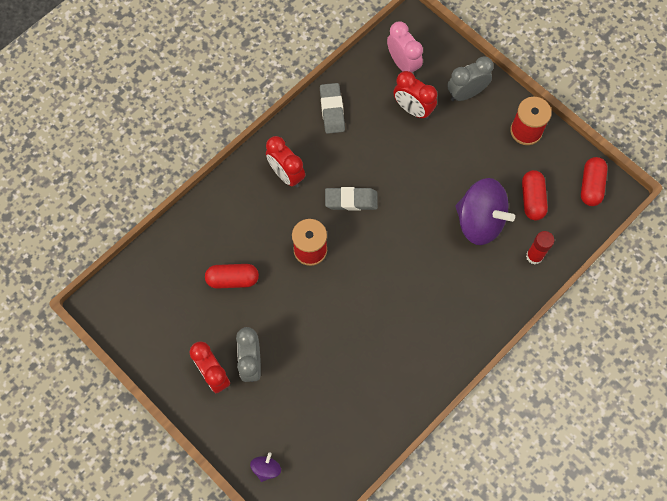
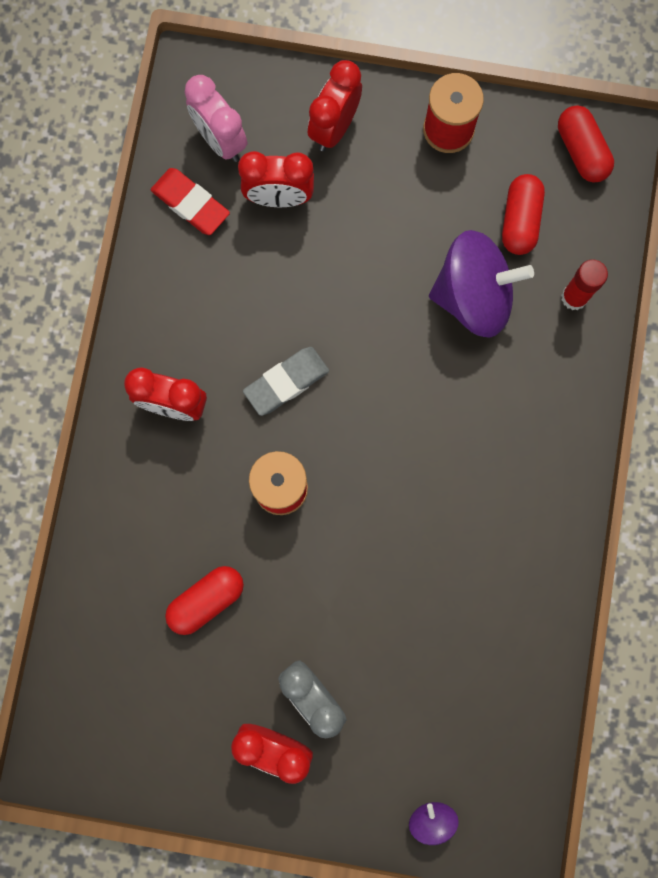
camera: 35 degrees left, 10 degrees up
(332, 110) = (170, 271): grey eraser -> none
(365, 84) = (190, 204): none -> red eraser
(403, 64) = (220, 140): pink clock -> pink clock turned 150 degrees counterclockwise
(466, 93) = (334, 128): grey clock -> red clock
(532, 199) = (520, 220): red capsule -> red capsule turned 45 degrees clockwise

